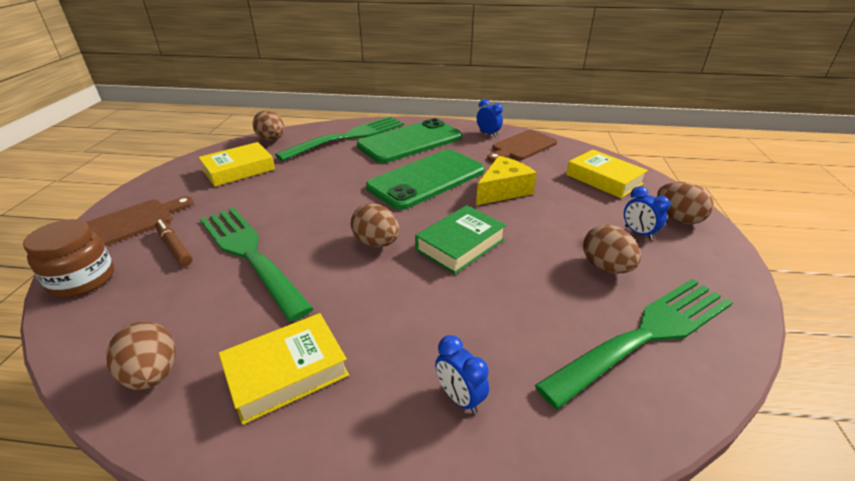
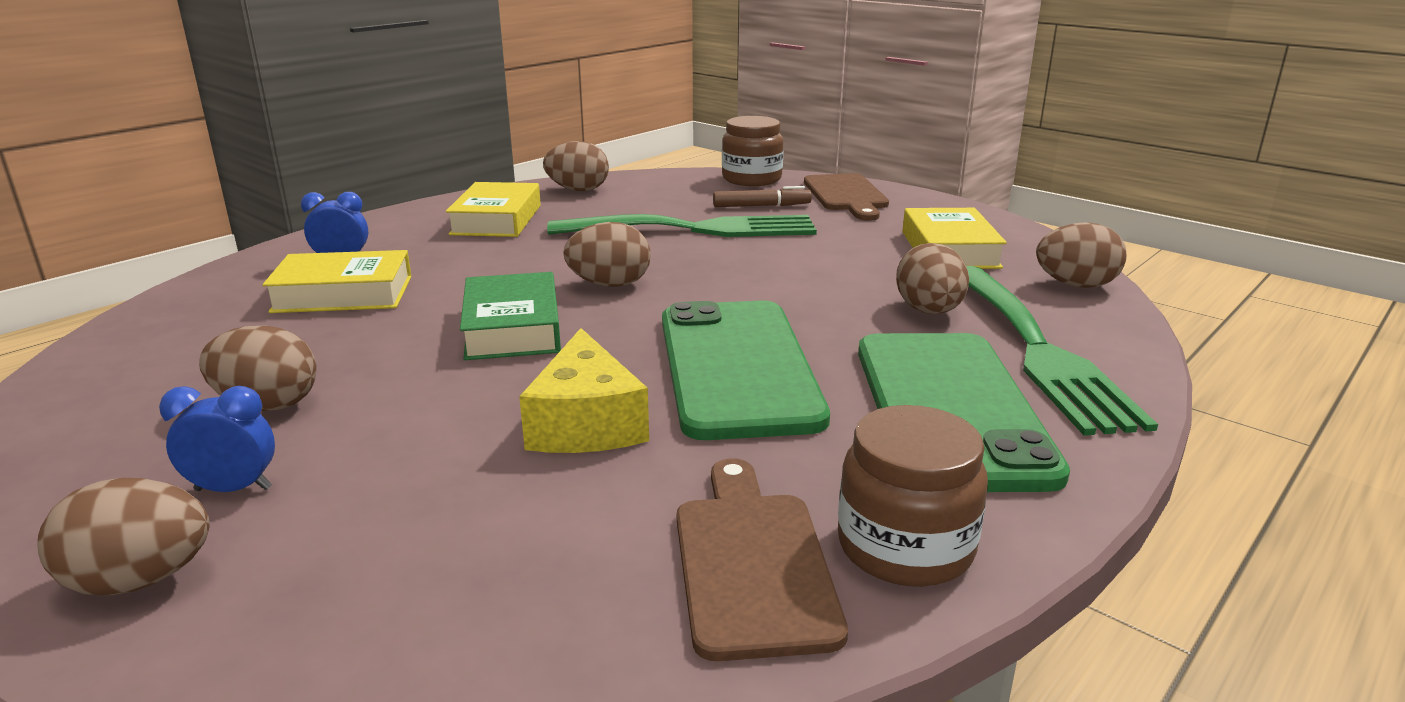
camera: 125 degrees right, 10 degrees down
(330, 159) = (929, 311): none -> brown egg
(488, 134) = (905, 547): blue clock -> brown jar
(604, 179) = (410, 592): yellow book -> yellow book (343, 294)
(646, 334) = (168, 365): green fork -> none

